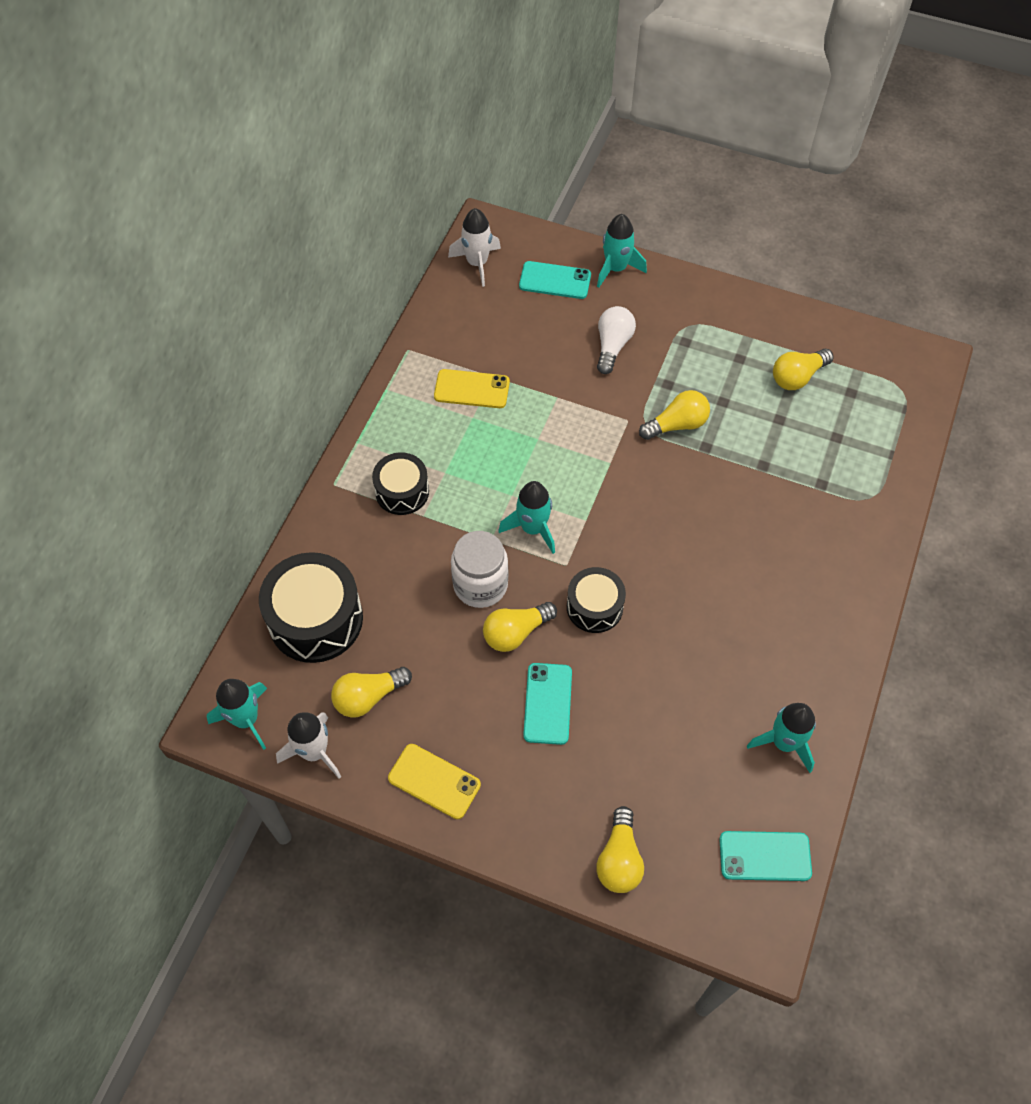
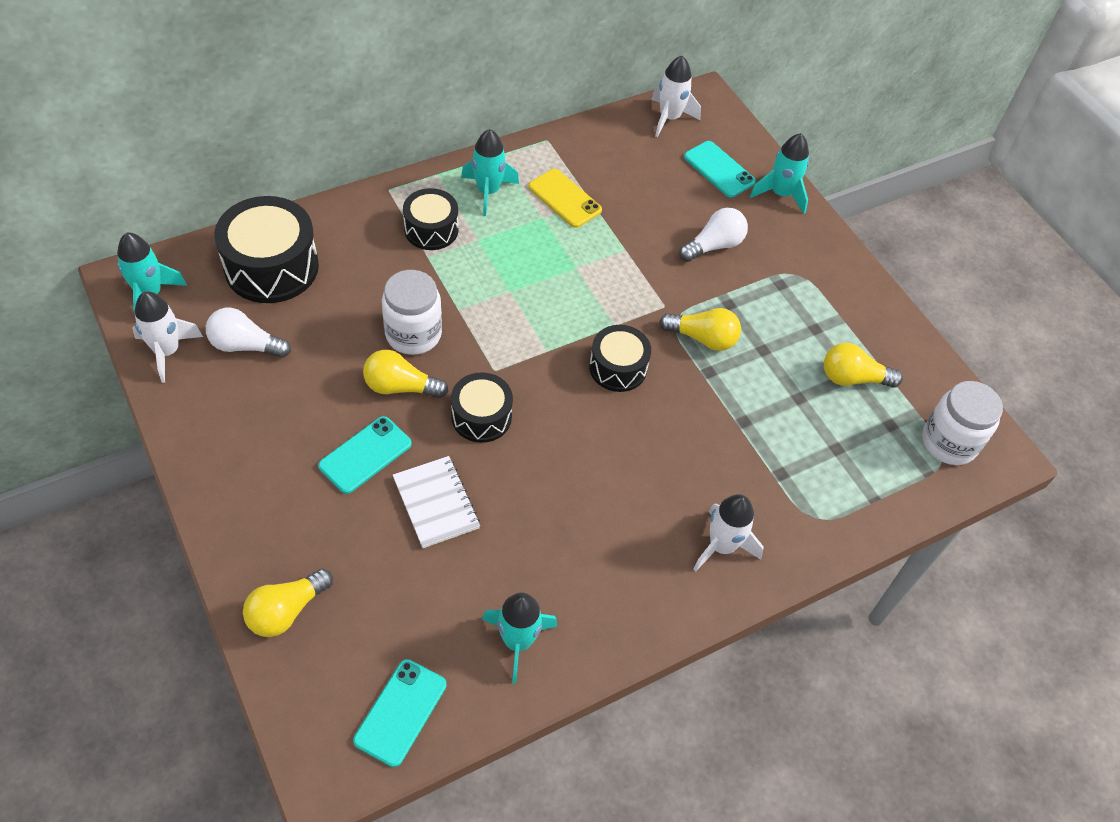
camera: 35 degrees right, 5 degrees down
(368, 697) = (245, 345): yellow light bulb -> white light bulb
(434, 781) = (221, 439): yellow phone -> none
(533, 528) = (498, 326): turquoise rocket -> turquoise rocket (488, 191)
(632, 695) = (436, 503): none -> white notebook
(645, 493) = (618, 368): none -> black drum
(765, 856) = (400, 712): turquoise phone -> turquoise phone turned 75 degrees clockwise
(837, 566) = (722, 546): none -> white rocket
(895, 376) = (949, 442): none -> white jar

